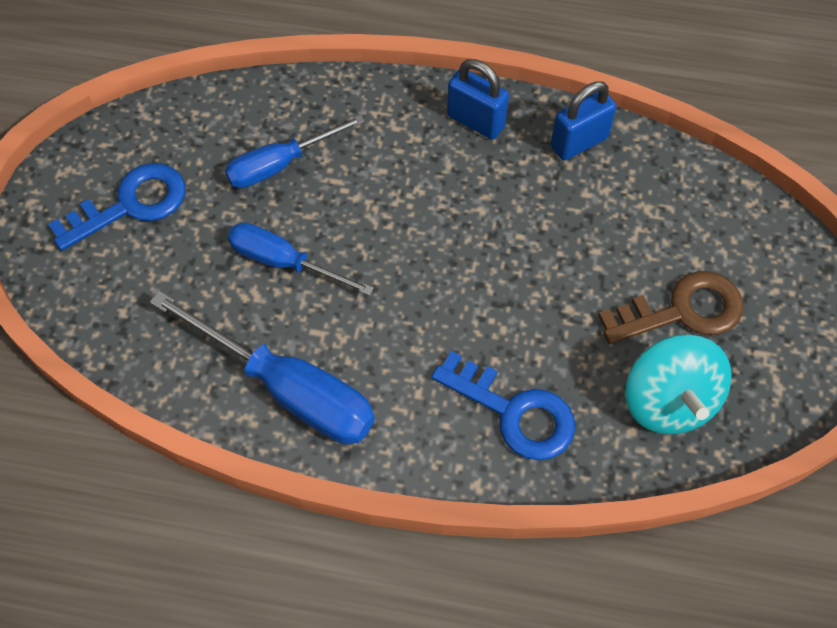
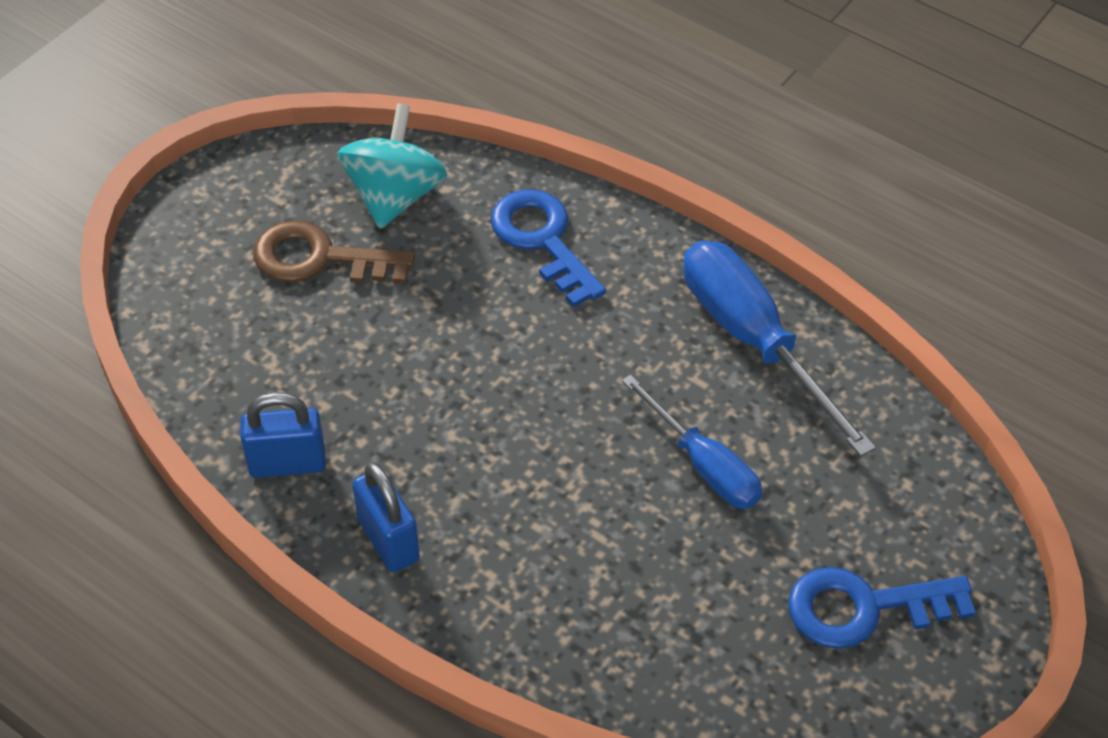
camera: 155 degrees left, 10 degrees down
(280, 164) = (658, 584): blue screwdriver -> none

